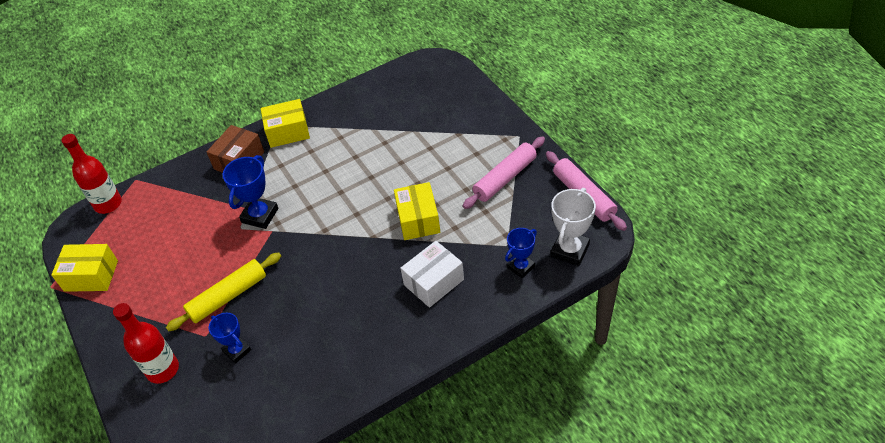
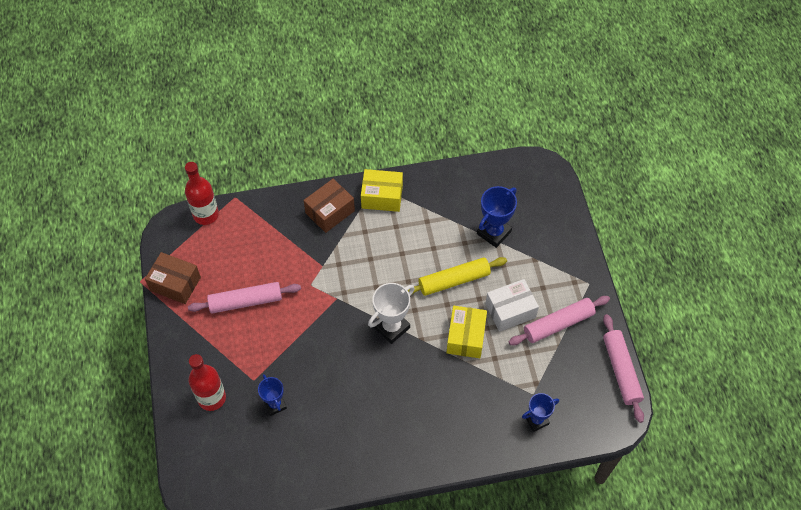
camera: 15 degrees right, 10 degrees up
(91, 276) = (175, 284): yellow box -> brown box
(174, 266) = (246, 301): none -> pink rolling pin
(228, 297) = (282, 350): yellow rolling pin -> yellow rolling pin (454, 280)
(260, 215) = (331, 278): blue trophy -> blue trophy (494, 232)
(433, 282) = (457, 405): white box -> white box (510, 311)
(570, 250) = (585, 421): white trophy -> white trophy (391, 327)

